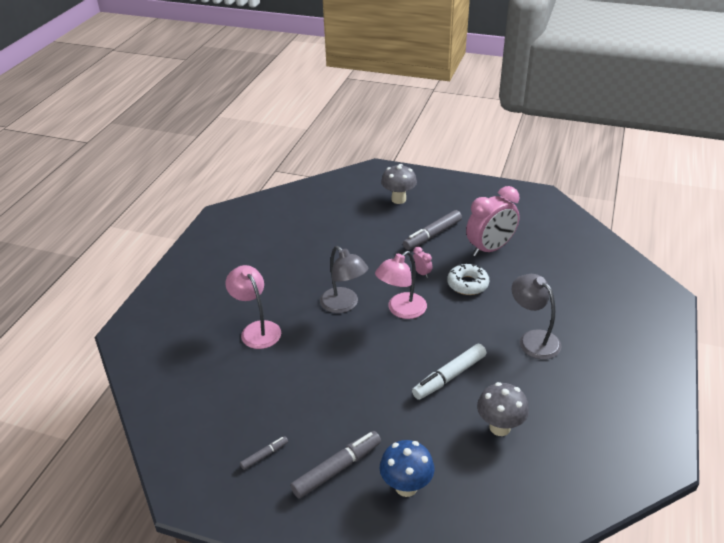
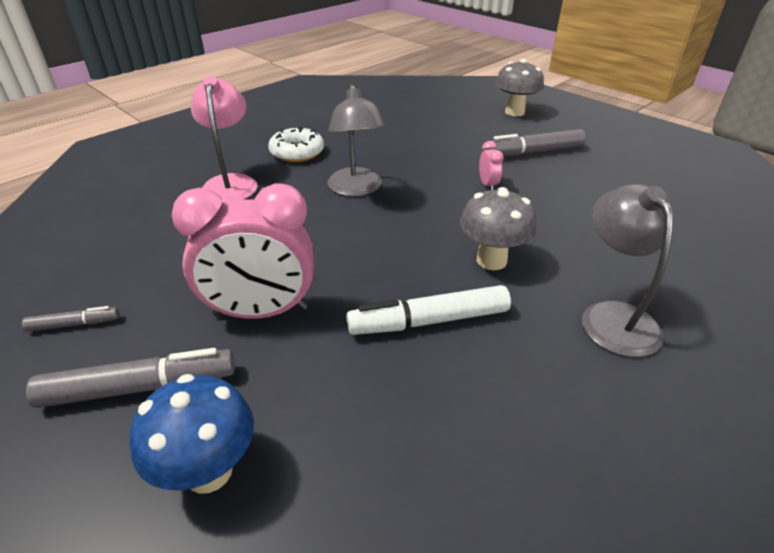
camera: 25 degrees right, 0 degrees up
(401, 310) = (426, 216): pink lamp -> none
(467, 284) = (546, 214): white donut -> white donut (297, 152)
(490, 249) = (608, 185): pink clock -> pink clock (261, 312)
(500, 427) = (458, 439): grey mushroom -> grey mushroom (491, 260)

